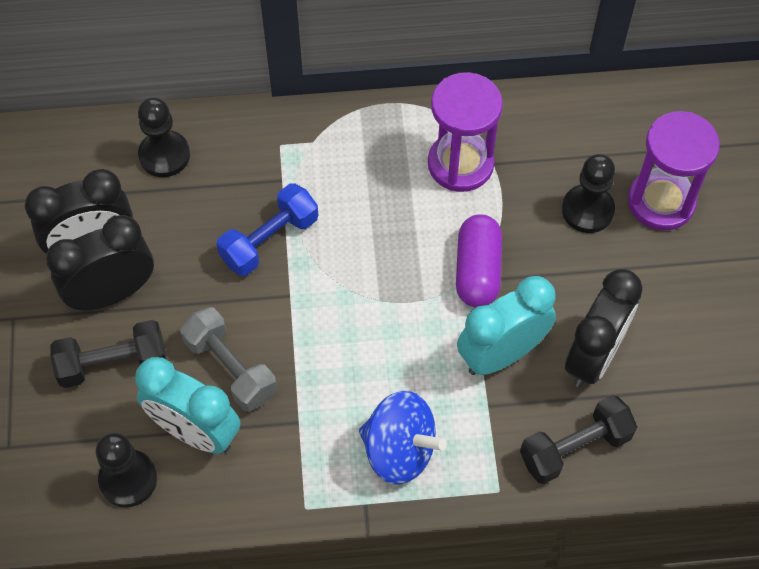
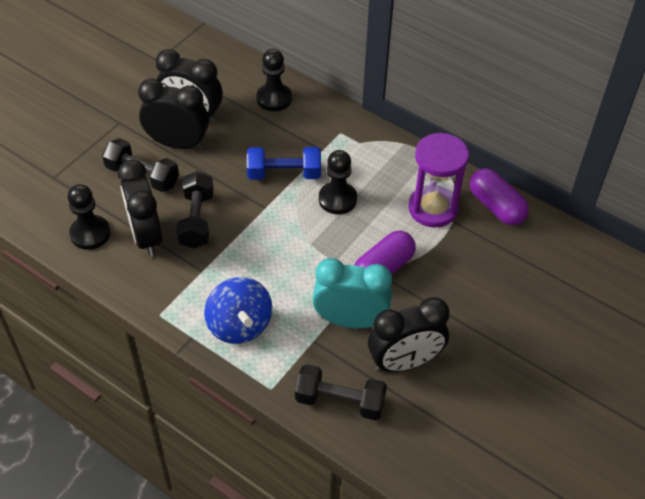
camera: 40 degrees right, 10 degrees down
(195, 431) = (146, 236): turquoise clock -> black clock
(230, 368) = (196, 220): grey dumbbell -> black dumbbell
(518, 115) = (496, 206): none -> purple capsule
(587, 210) = (485, 283): black pawn -> black pawn (337, 199)
(661, 202) = (538, 311): purple hourglass -> none

